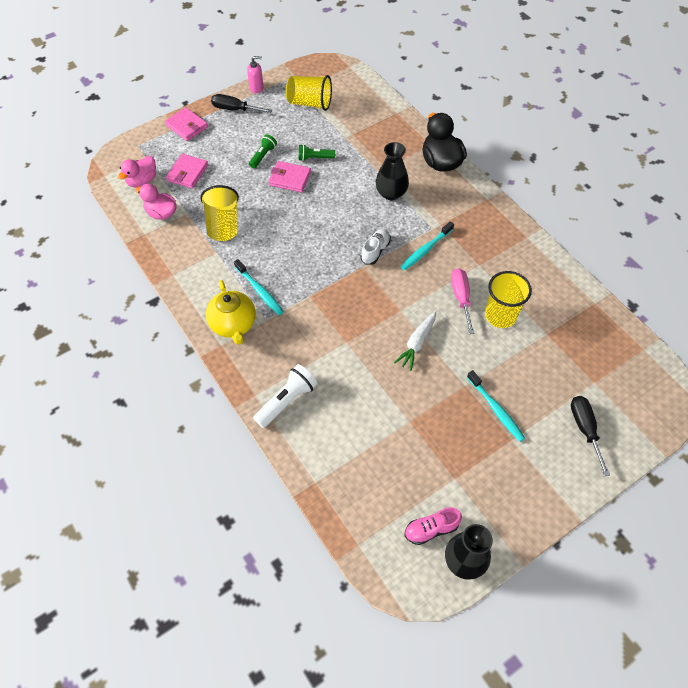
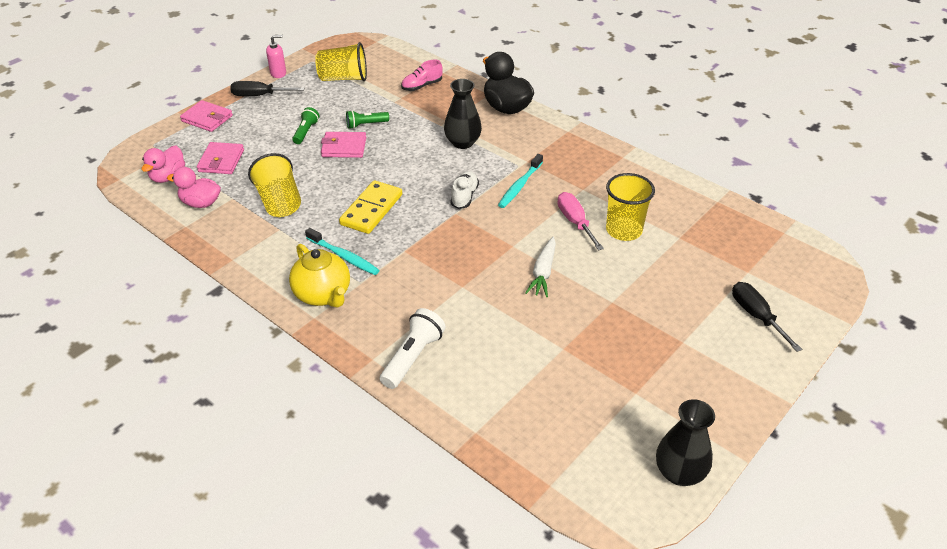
camera: 15 degrees left, 15 degrees down
(295, 248) = (371, 210): none -> yellow domino
(431, 529) = (629, 449): pink shoe -> pink shoe (422, 86)
(496, 409) = (654, 317): turquoise toothbrush -> none

